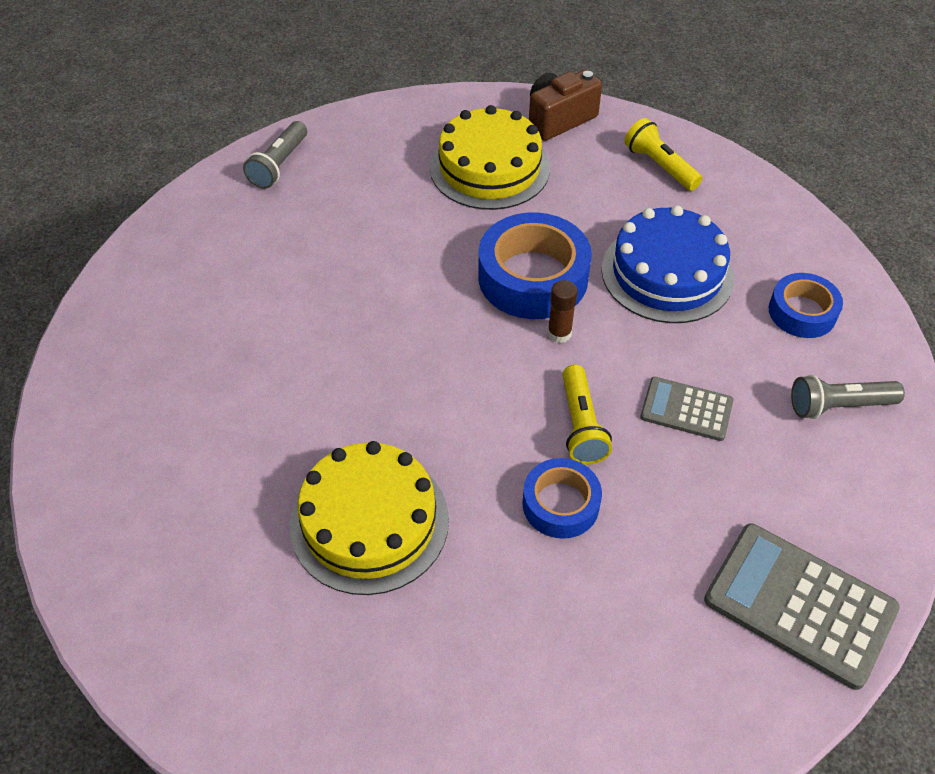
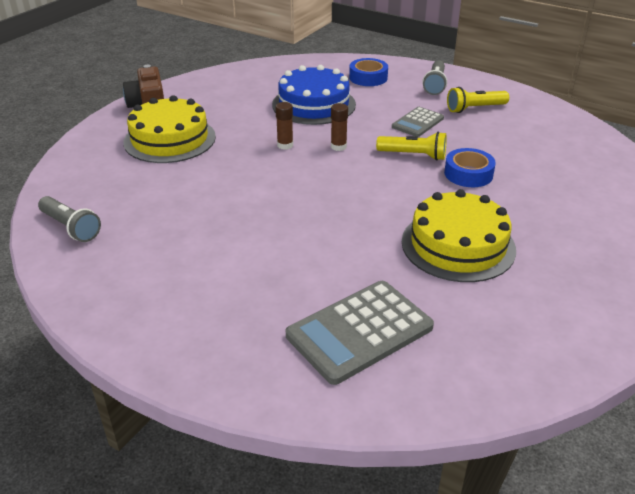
camera: 70 degrees left, 15 degrees down
(533, 277) = (285, 145): blue tape -> brown glue stick
(660, 166) = (224, 86): yellow flashlight -> yellow flashlight (475, 108)
(799, 604) = (551, 124): grey calculator -> grey calculator (359, 331)

